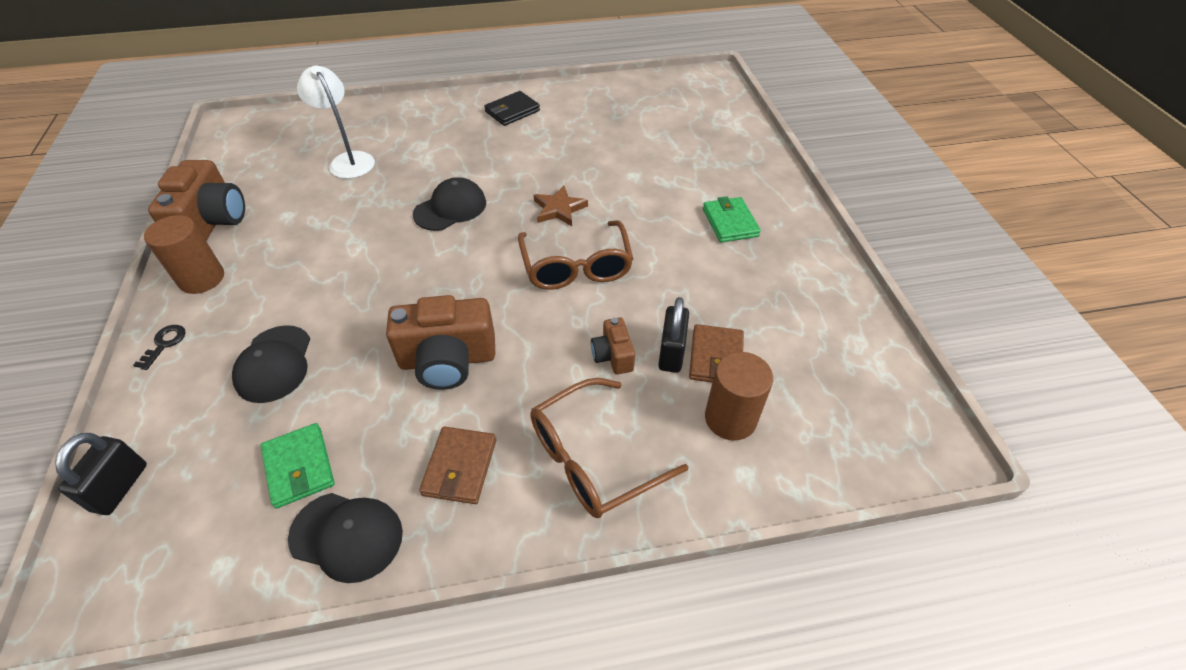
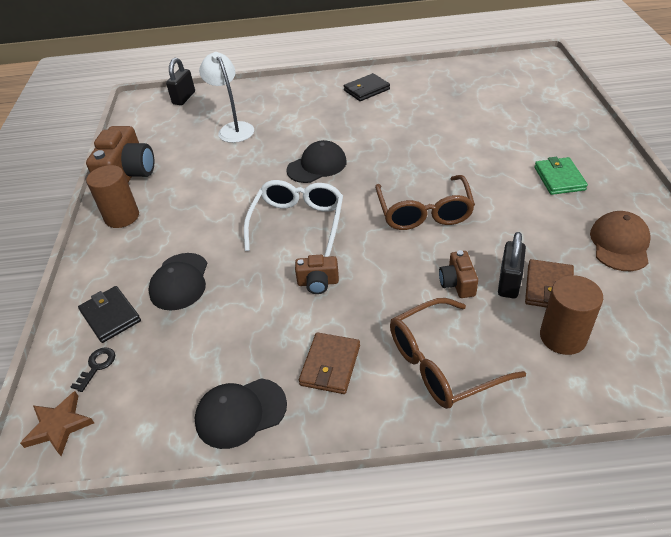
camera: 10 degrees right, 5 degrees down
(120, 487) = (66, 368): black padlock -> black padlock (184, 98)
(164, 344) = (95, 264): black key -> black key (97, 366)
(182, 414) = (110, 316): none -> black wallet
(299, 467) = (201, 359): green wallet -> none
(347, 536) = (240, 413): black cap -> black cap turned 135 degrees clockwise
(425, 283) = (297, 223): none -> white glasses
(448, 360) = (318, 283): brown camera -> brown camera, size x0.52
(559, 209) = (408, 167): brown star -> brown star (59, 426)
(794, 301) = (620, 244): none -> brown cap

